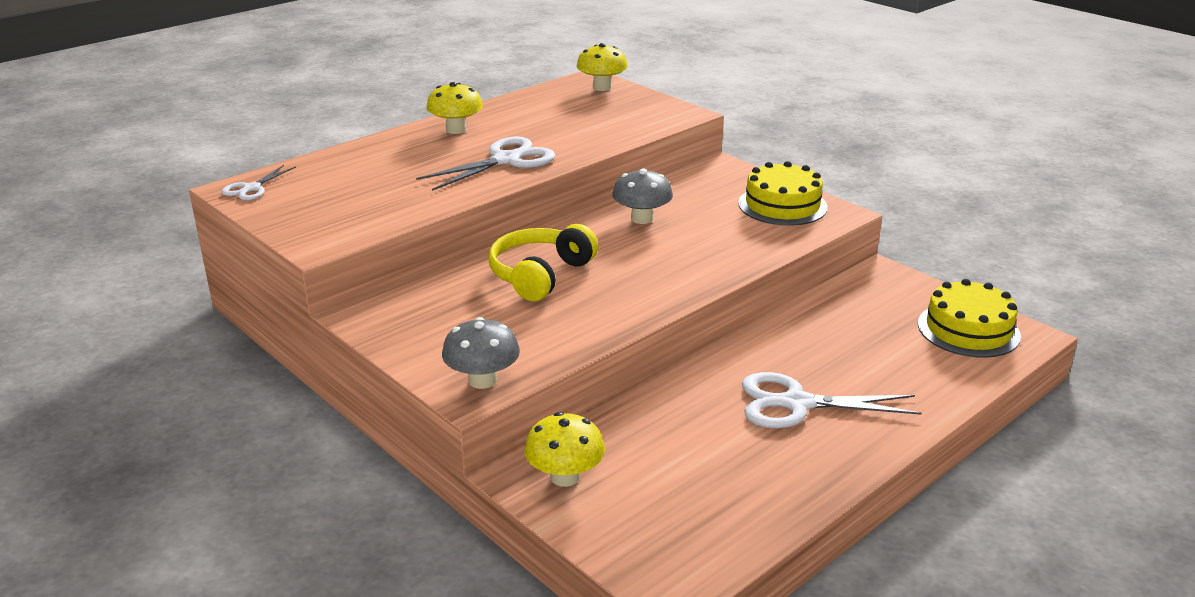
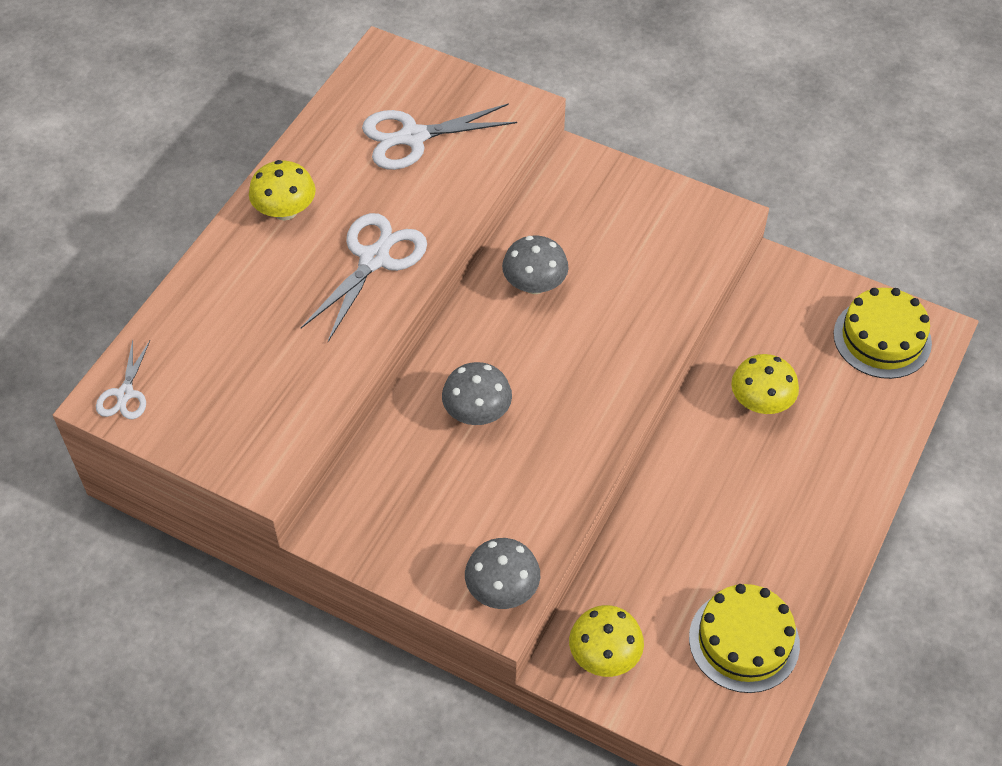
camera: 20 degrees left, 25 degrees up
(540, 275) = (477, 412): yellow headphones -> grey mushroom
(602, 87) = (405, 72): yellow mushroom -> yellow mushroom (760, 402)
(782, 205) = (666, 219): yellow cake -> yellow cake (744, 641)
(797, 404) = (765, 494): white scissors -> white scissors (413, 137)

